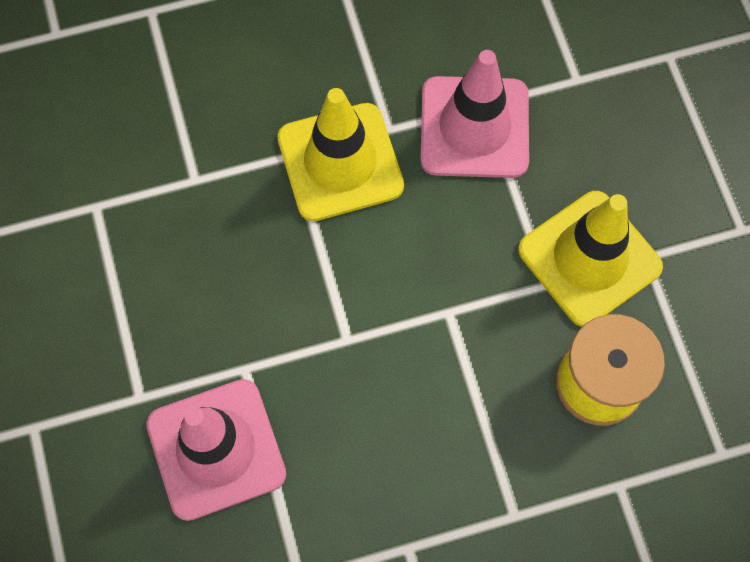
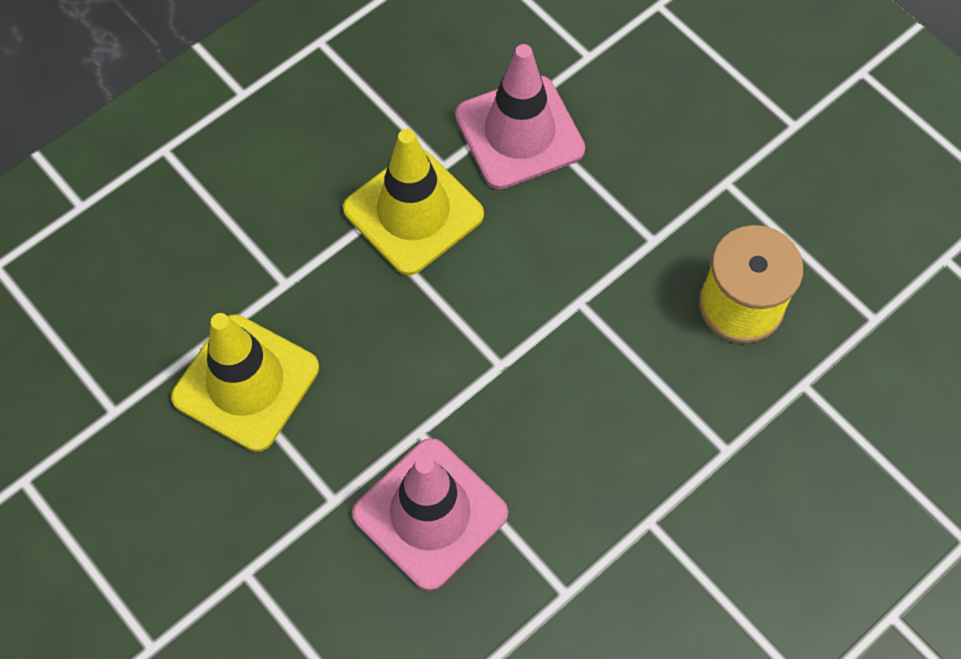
camera: 25 degrees left, 5 degrees down
(589, 258) = (678, 203): yellow traffic cone -> yellow traffic cone (246, 382)

